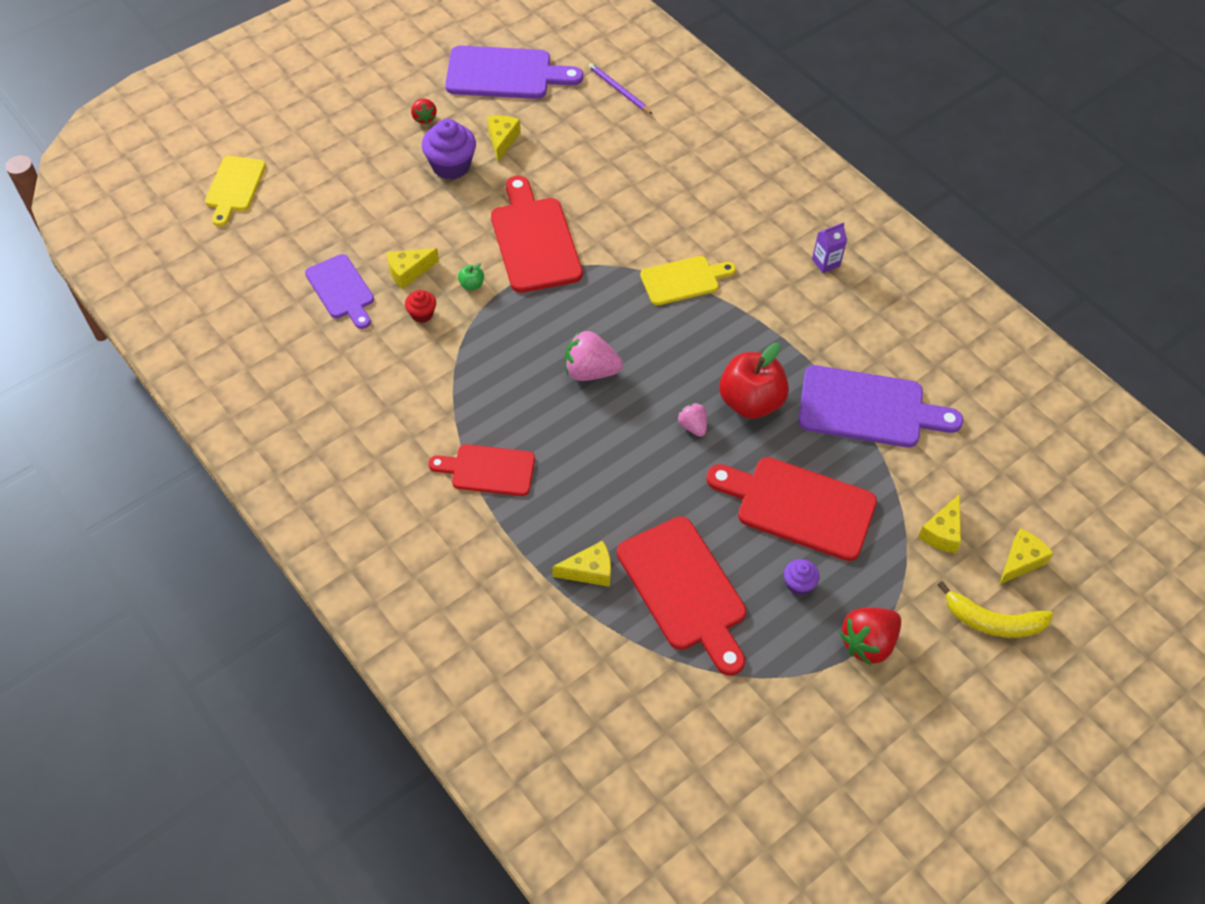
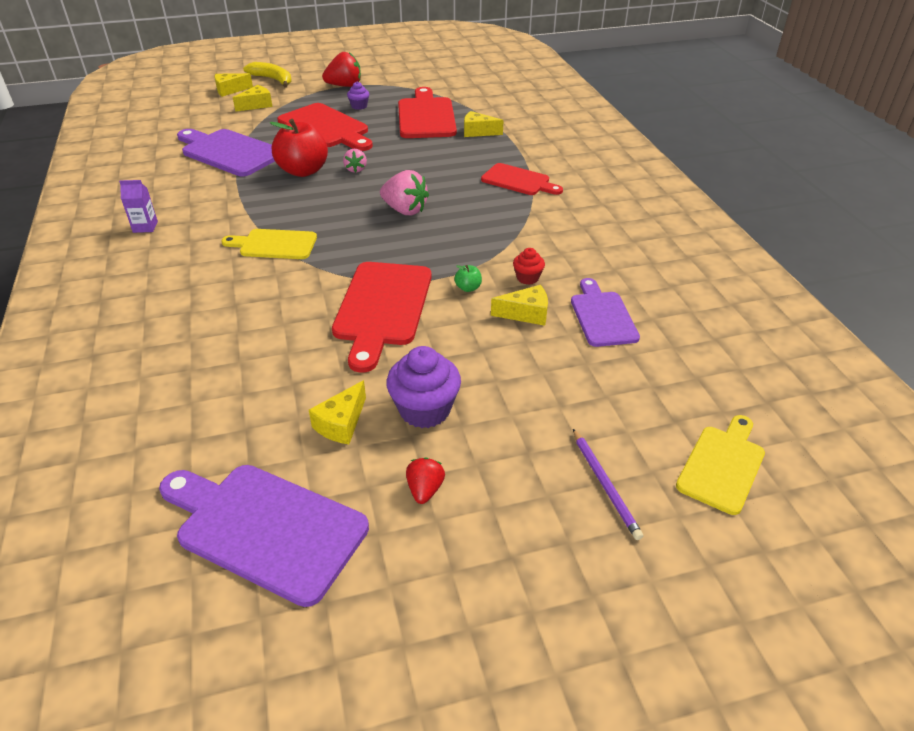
camera: 155 degrees left, 15 degrees down
(618, 90) = (140, 447): purple pencil -> purple pencil (605, 485)

